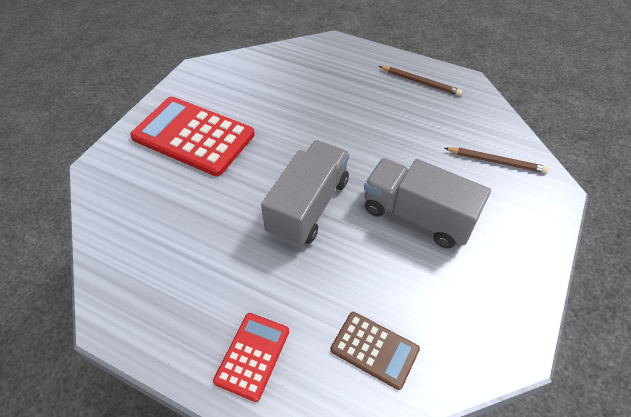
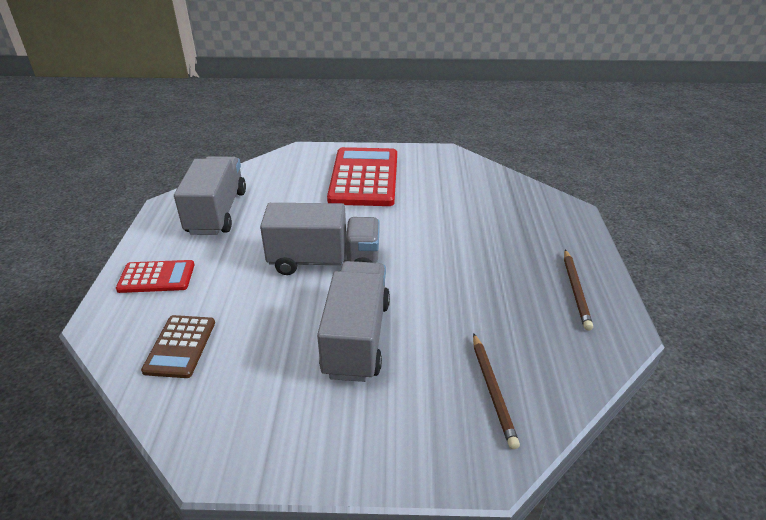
camera: 65 degrees right, 15 degrees down
(164, 273) = (217, 212): none -> grey truck

